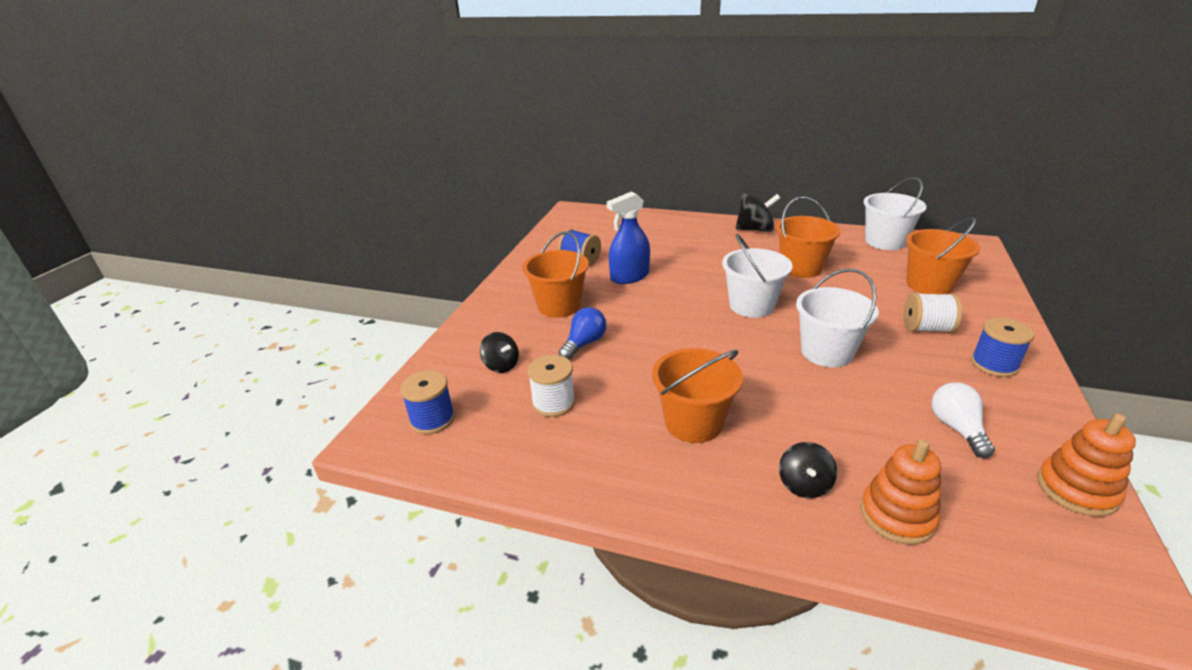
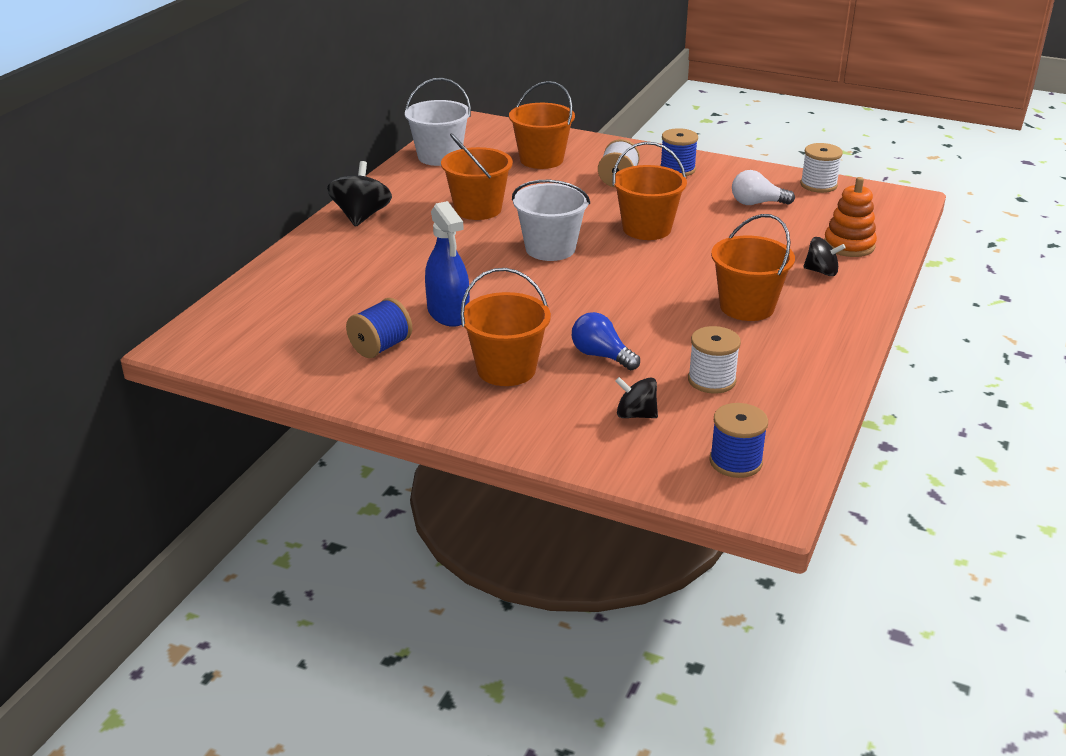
camera: 85 degrees left, 0 degrees up
(501, 365) = (635, 415): black spinning top -> black spinning top turned 120 degrees counterclockwise
(826, 352) = (647, 229): white bucket -> orange bucket
(1076, 490) = (818, 185): orange stacking toy -> white spool

